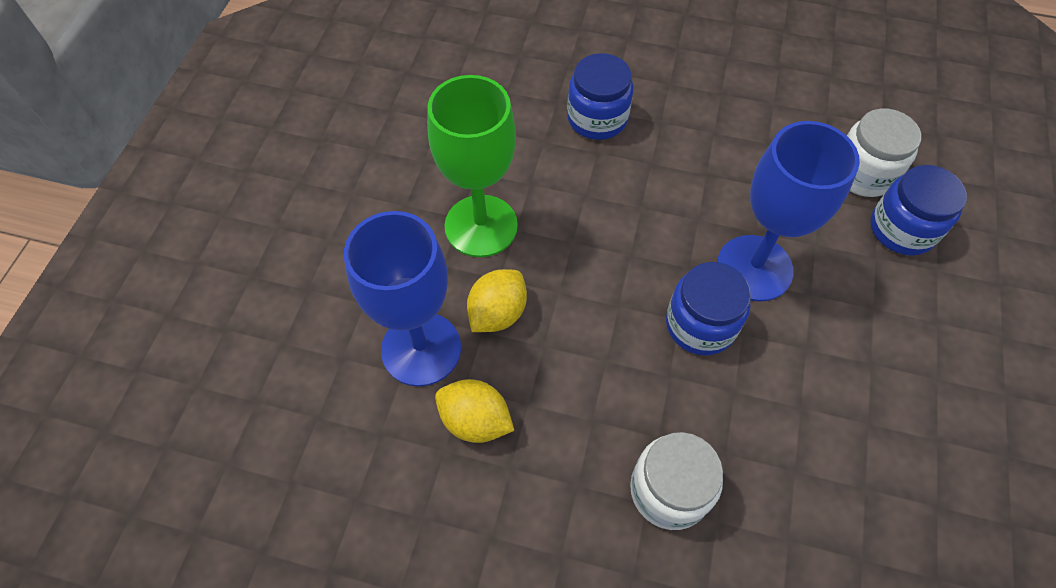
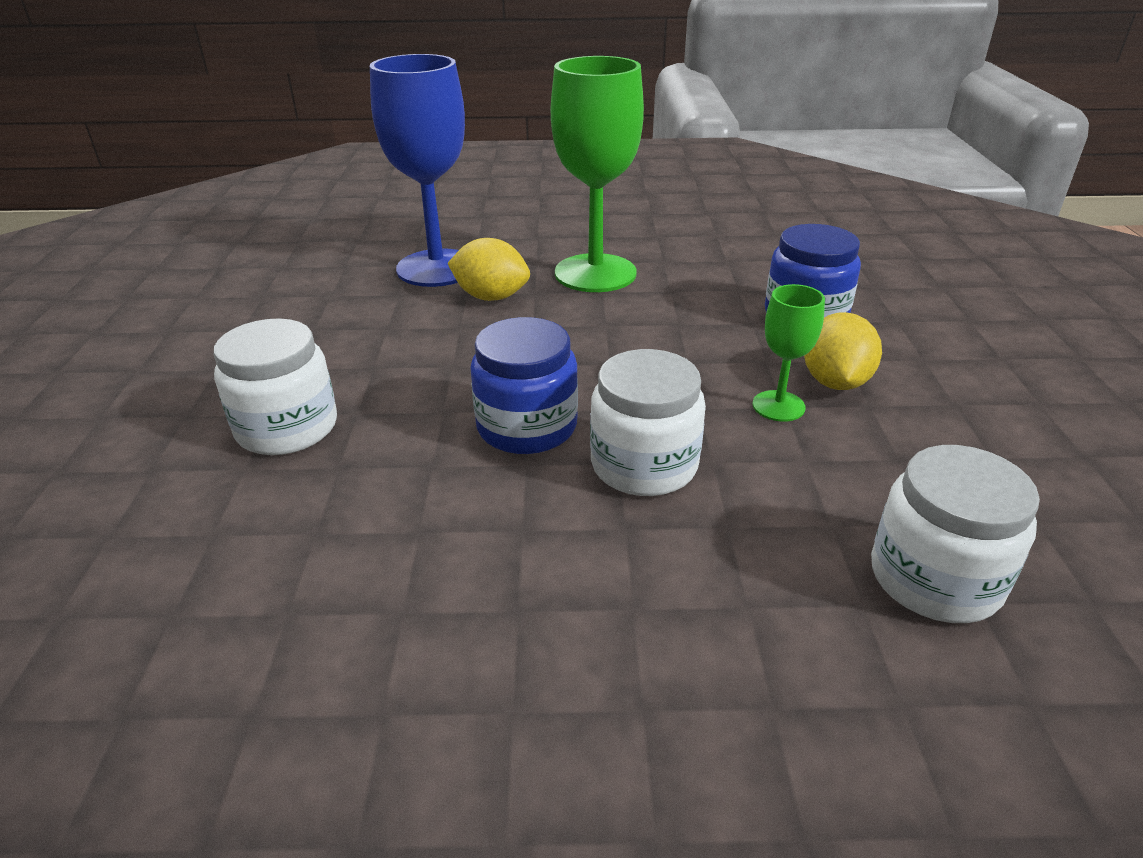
camera: 75 degrees right, 25 degrees down
(475, 421) = (364, 304): yellow lemon -> yellow lemon (835, 382)
(706, 177) = (778, 406): none -> green goblet
(754, 268) = (644, 465): blue goblet -> white jar
(902, 229) = (840, 643): blue jar -> none

